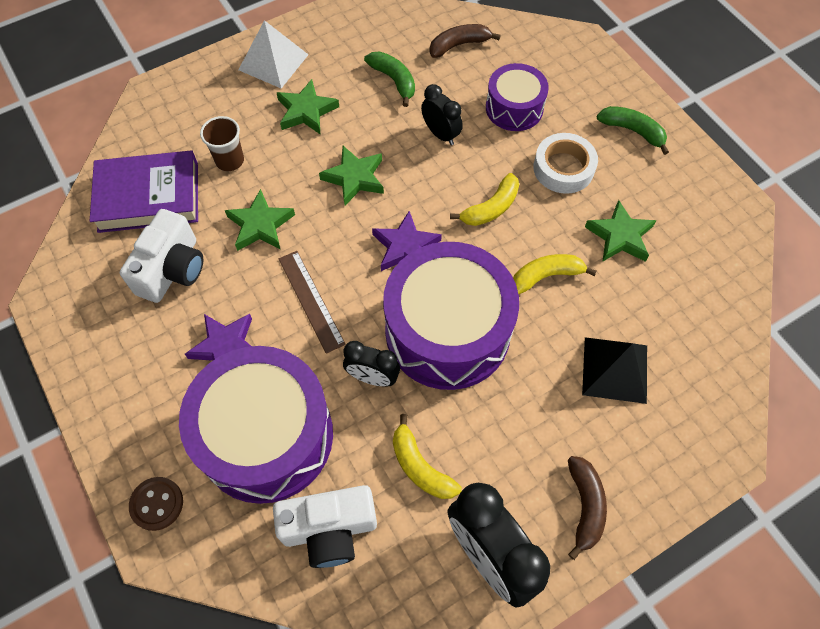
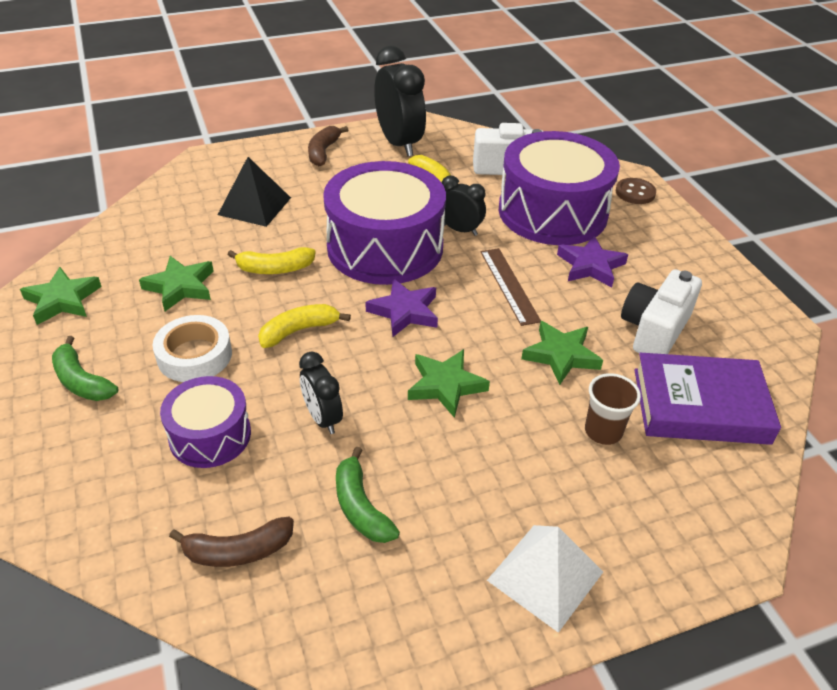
camera: 170 degrees left, 20 degrees down
(306, 111) = (498, 481): green star -> green star (62, 300)

